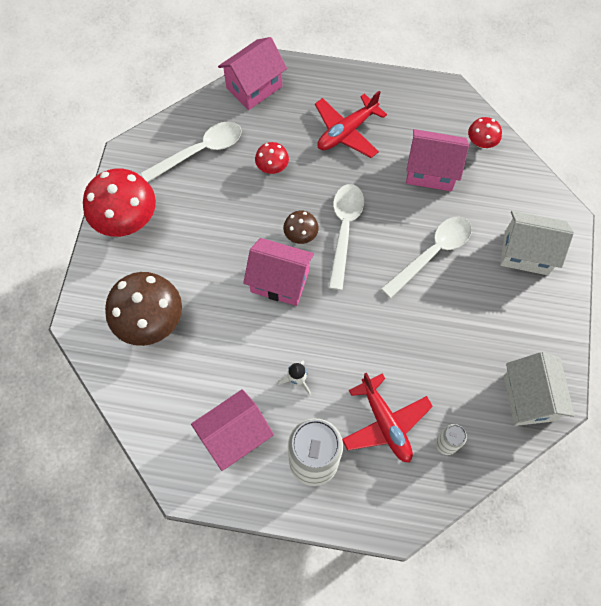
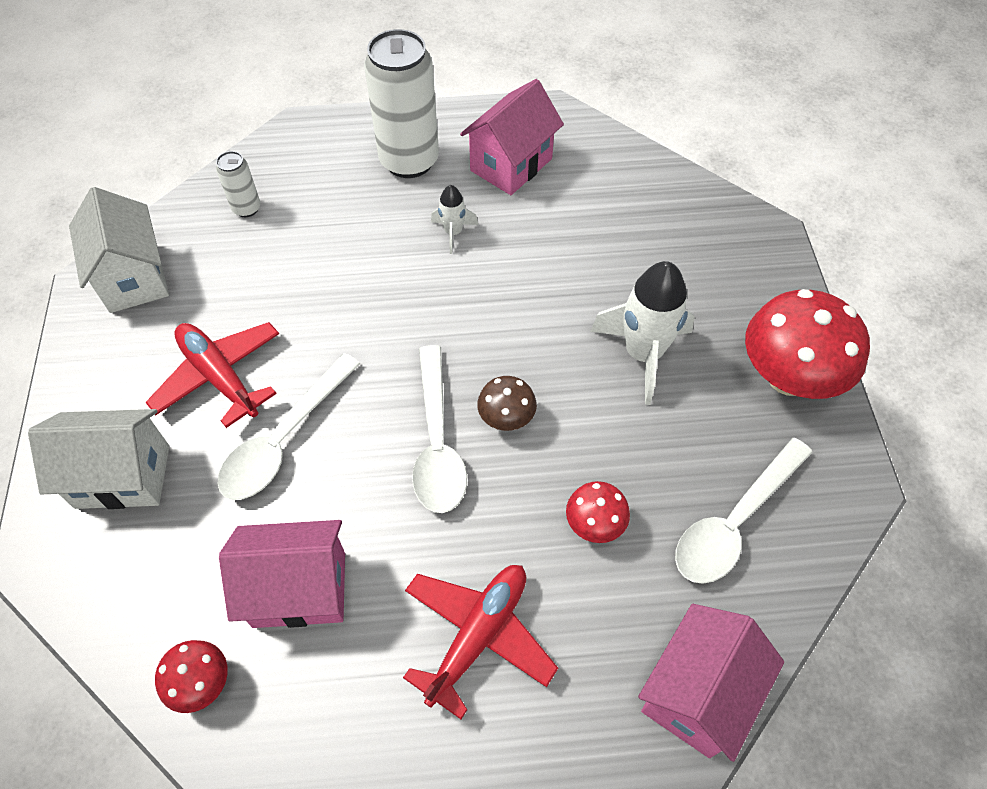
camera: 165 degrees right, 10 degrees down
(150, 321) = (676, 255): brown mushroom -> none
(205, 255) = (643, 354): none -> white rocket
(279, 281) = (516, 343): pink house -> none
(385, 423) = (327, 213): red plane -> red plane (220, 377)

